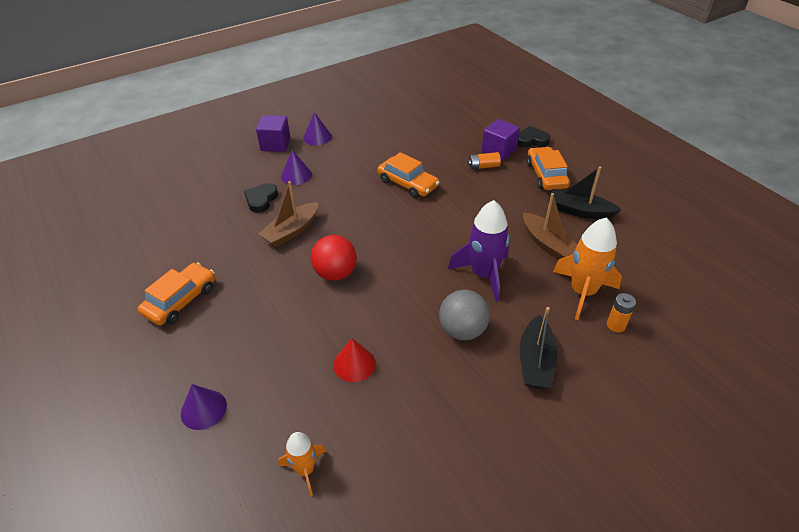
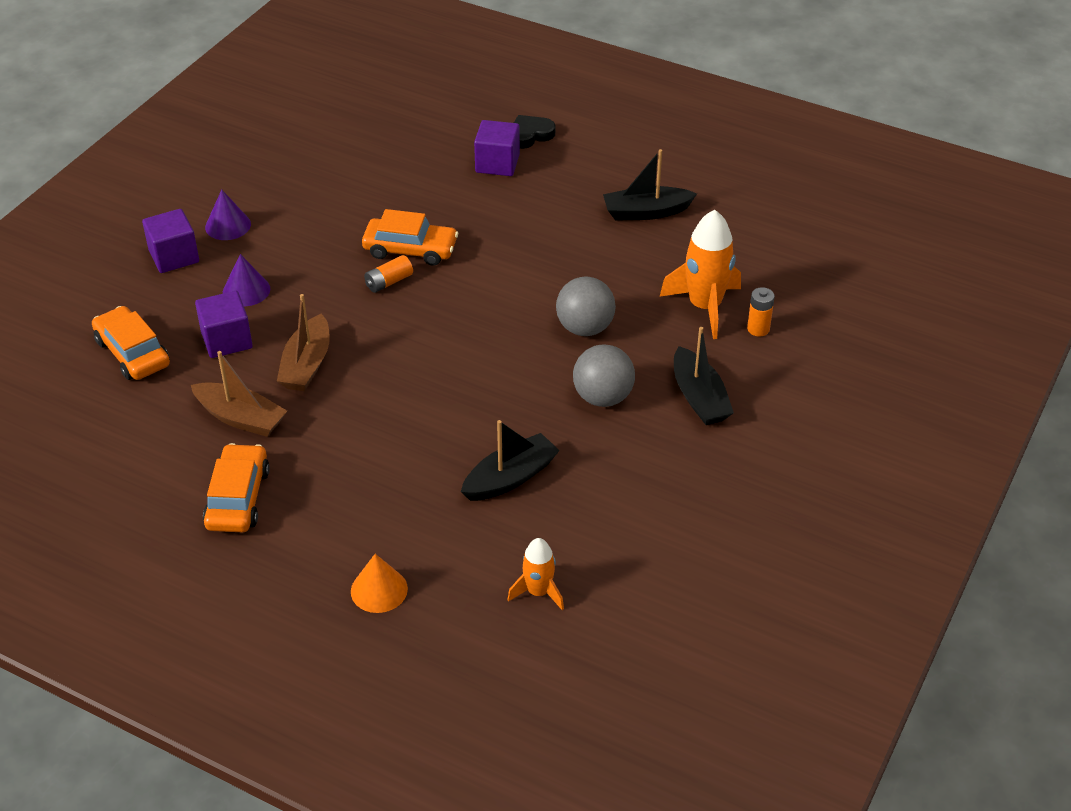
camera: 30 degrees left, 0 degrees up
(203, 409) = (379, 590): purple cone -> orange cone
(261, 200) = (227, 340): black heart -> purple cube
(335, 273) = (408, 393): red ball -> none
(354, 364) = (510, 478): red cone -> black boat
(483, 166) = (492, 192): orange battery -> orange battery (389, 282)
(484, 274) = (585, 328): purple rocket -> grey ball
(546, 175) = (579, 178): orange car -> orange car (132, 353)
(547, 244) = (634, 266): brown boat -> brown boat (240, 418)

